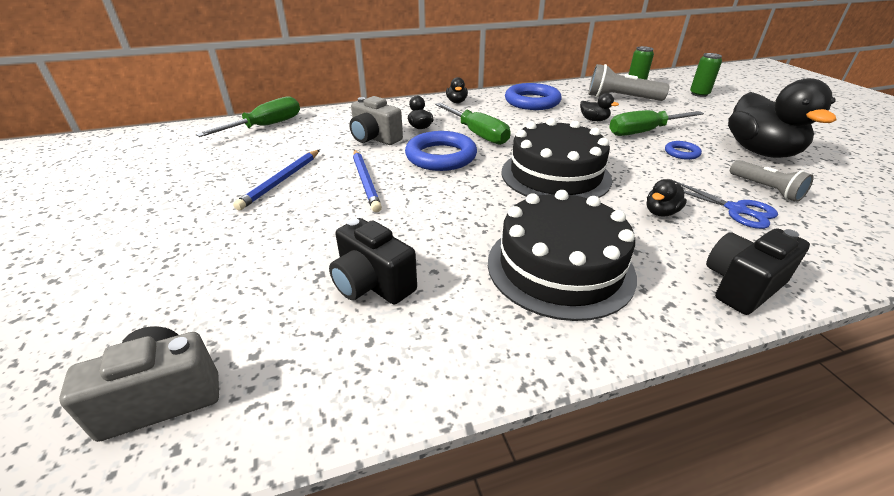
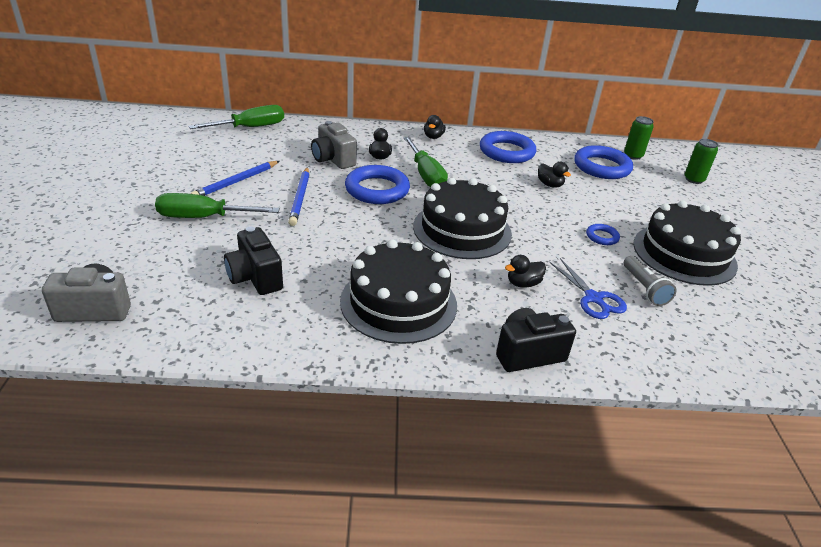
camera: 15 degrees right, 0 degrees up
(621, 98) = (602, 167): grey flashlight -> blue ring
(644, 132) = (587, 208): green screwdriver -> green screwdriver (204, 217)
(760, 151) = (684, 254): black duck -> black cake

